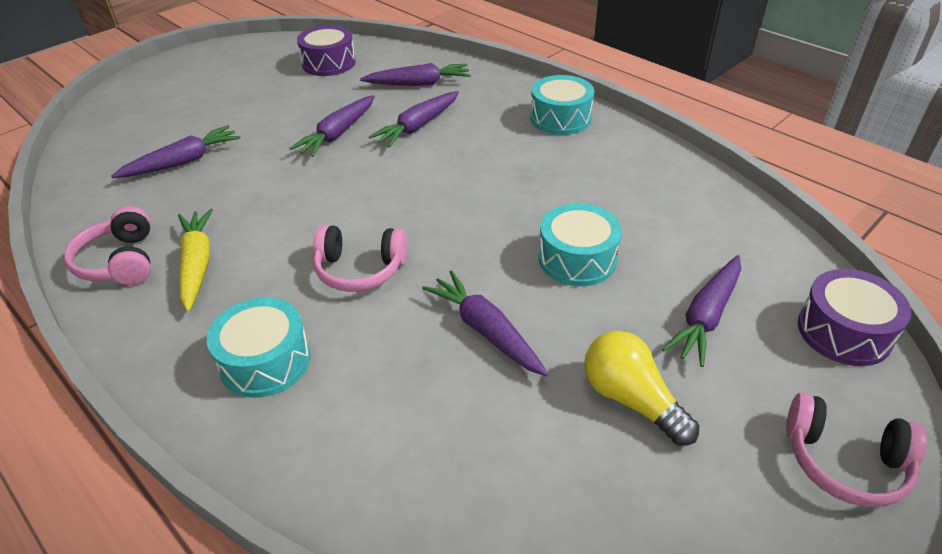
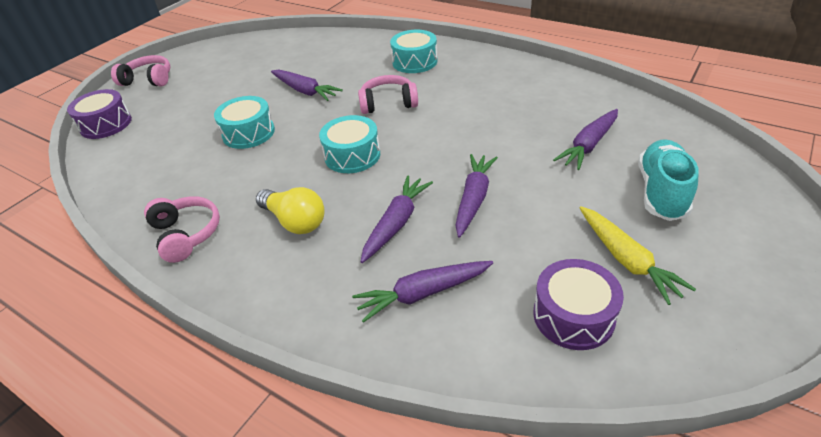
camera: 170 degrees right, 0 degrees up
(120, 261) = (543, 80): pink headphones -> pink headphones (186, 234)
(180, 114) = (661, 192): none -> turquoise shoe
(197, 264) = (493, 88): yellow carrot -> yellow carrot (626, 260)
(560, 118) = (242, 264): turquoise drum -> turquoise drum (352, 155)
(631, 399) = (233, 81): yellow light bulb -> yellow light bulb (295, 221)
(706, 316) = (179, 118): purple carrot -> none

